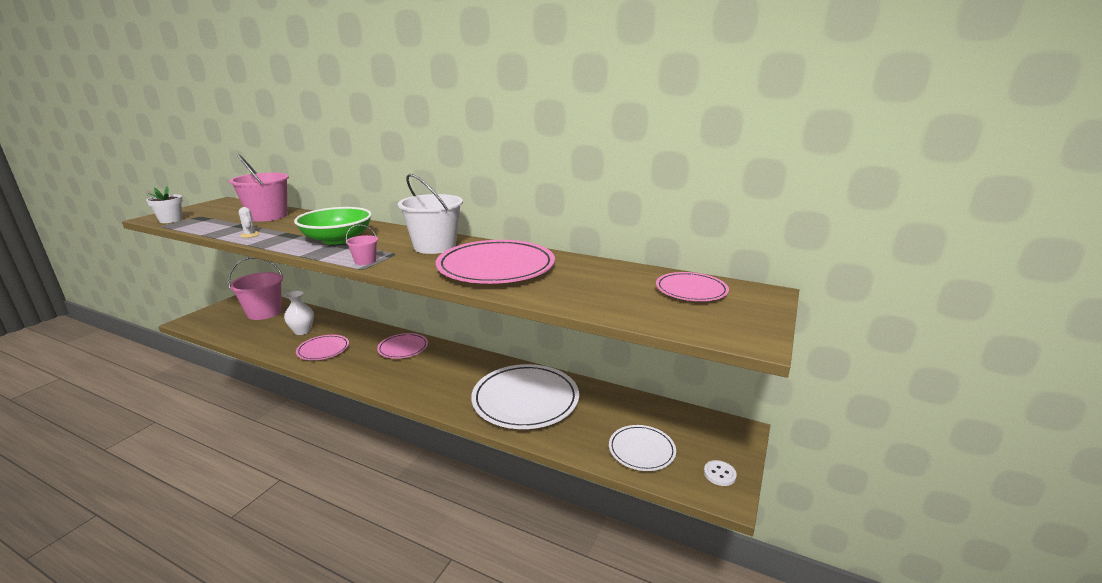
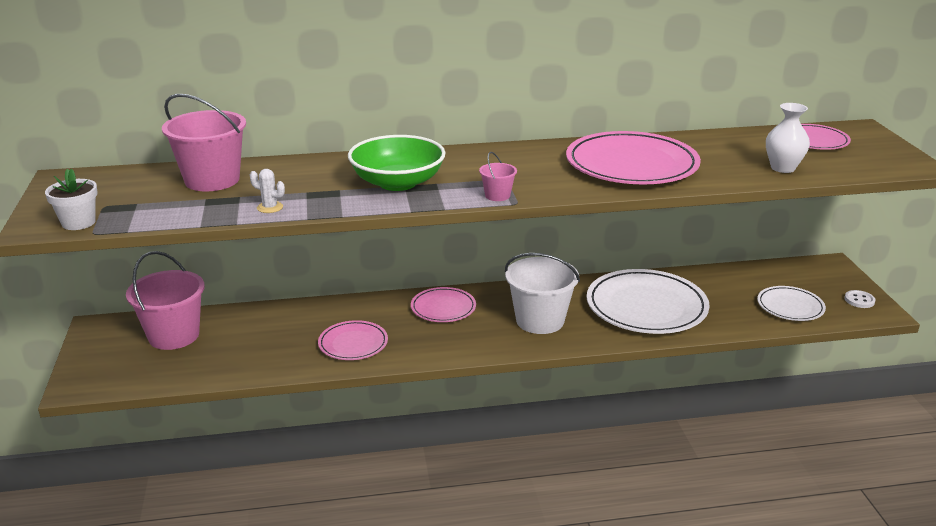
camera: 35 degrees left, 5 degrees up
(302, 331) = (281, 336): white vase -> white vase (783, 168)
(435, 246) = (522, 161): white bucket -> white bucket (540, 320)

